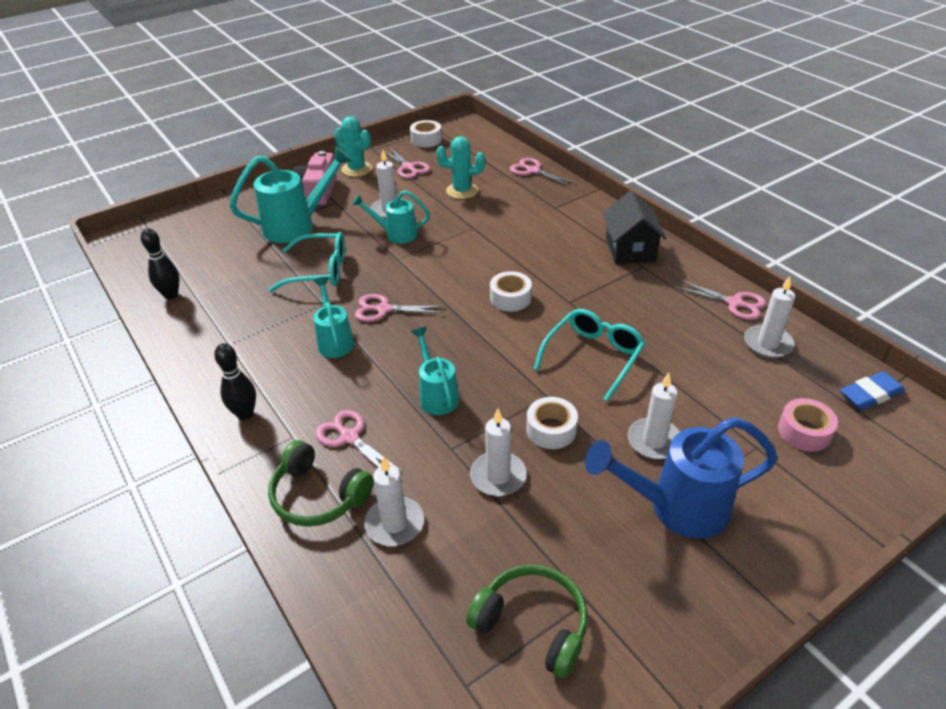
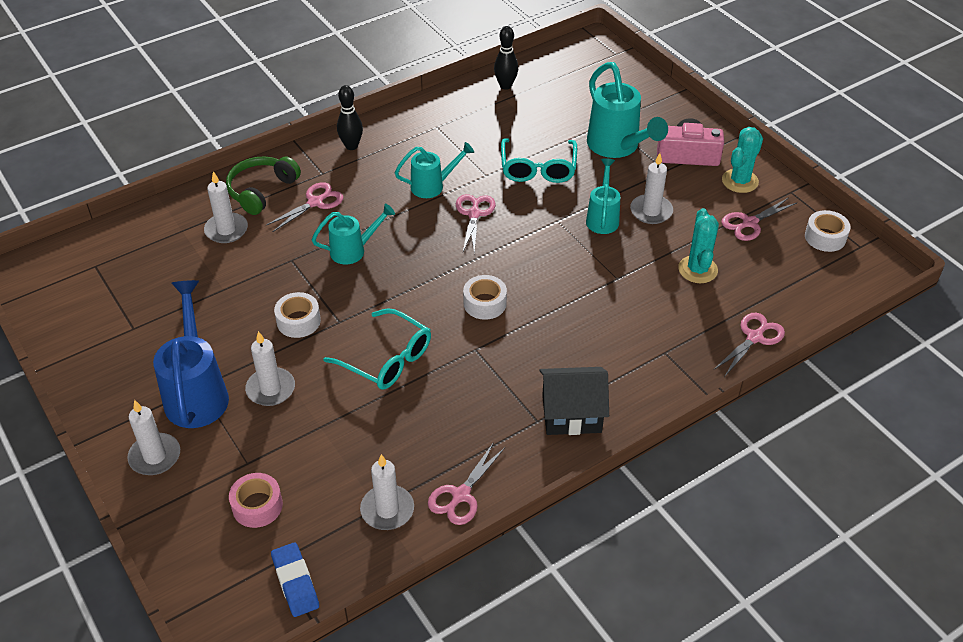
camera: 90 degrees right, 5 degrees up
(498, 476) = (256, 286): white candle -> white candle (155, 456)
(532, 624) = (125, 298): green headphones -> none

